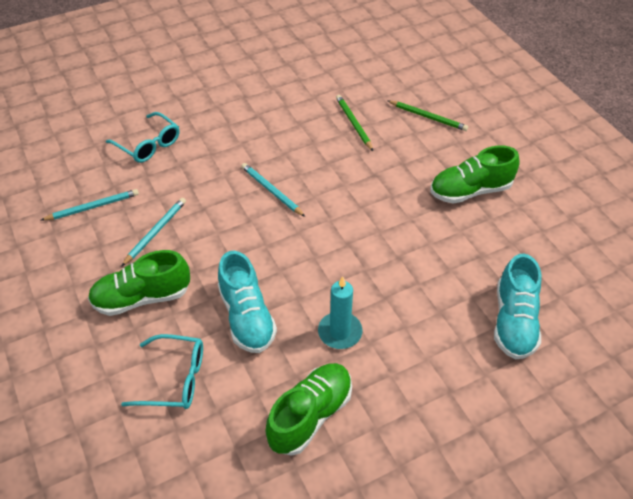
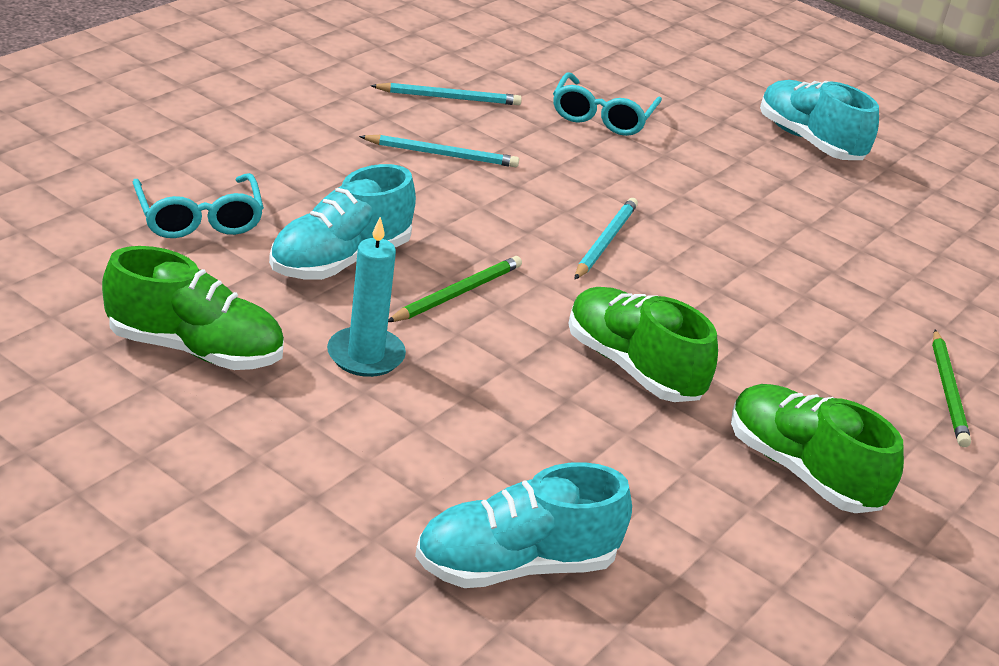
camera: 60 degrees right, 15 degrees down
(93, 207) = (449, 98): turquoise pencil -> turquoise pencil turned 45 degrees counterclockwise
(142, 298) = (319, 167): green shoe -> green shoe (632, 367)
(212, 72) = (809, 141): none -> turquoise shoe
(353, 123) = (839, 303): green pencil -> green pencil (457, 293)

